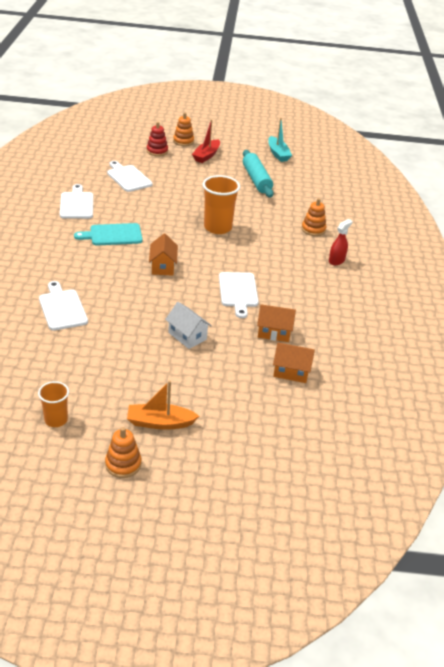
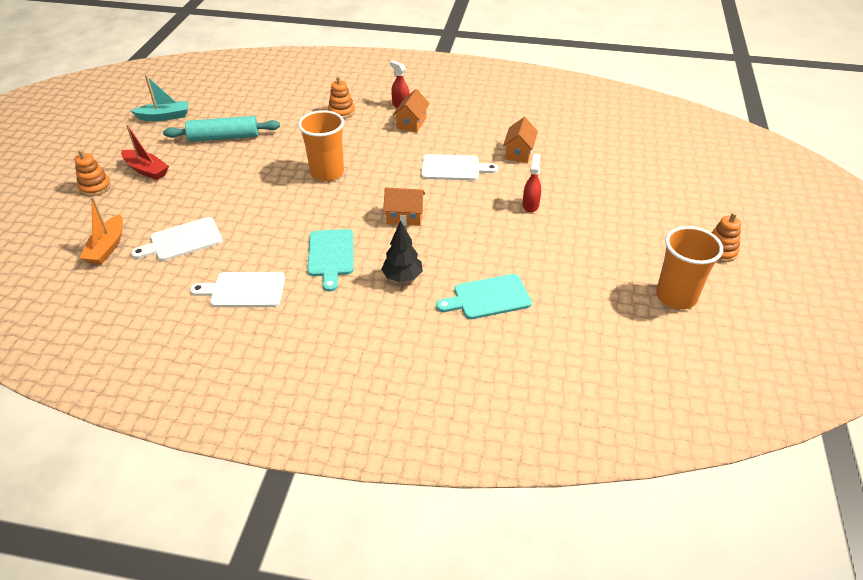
camera: 80 degrees left, 5 degrees up
(56, 420) = (676, 296): orange cup -> orange cup, size x1.71
(62, 308) = (488, 297): white cutting board -> turquoise cutting board
(87, 267) = (402, 277): none -> black tree
(157, 151) = (114, 212): red stacking toy -> none
(160, 423) = (660, 227): orange boat -> orange boat (107, 247)
(187, 336) = (530, 205): white house -> red spray bottle
(291, 372) = (574, 149): orange house -> orange house (411, 123)

